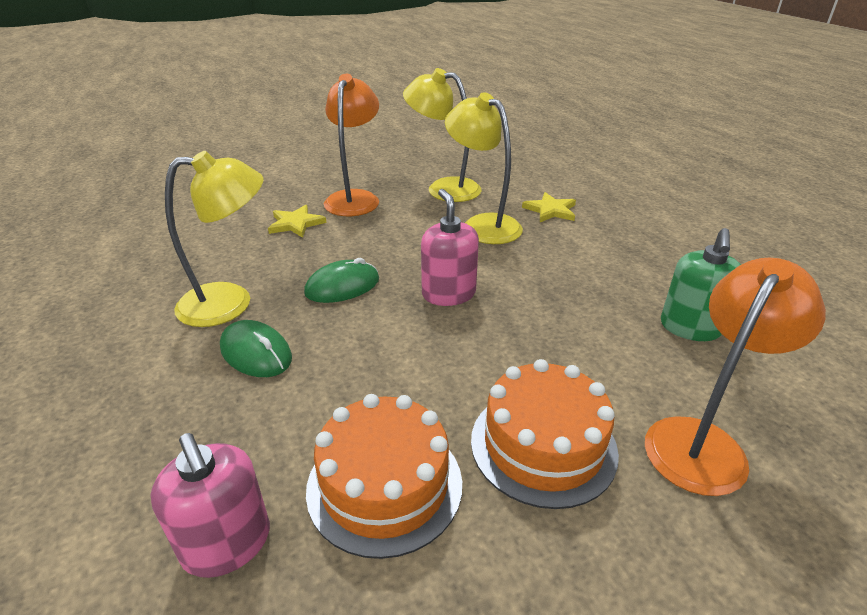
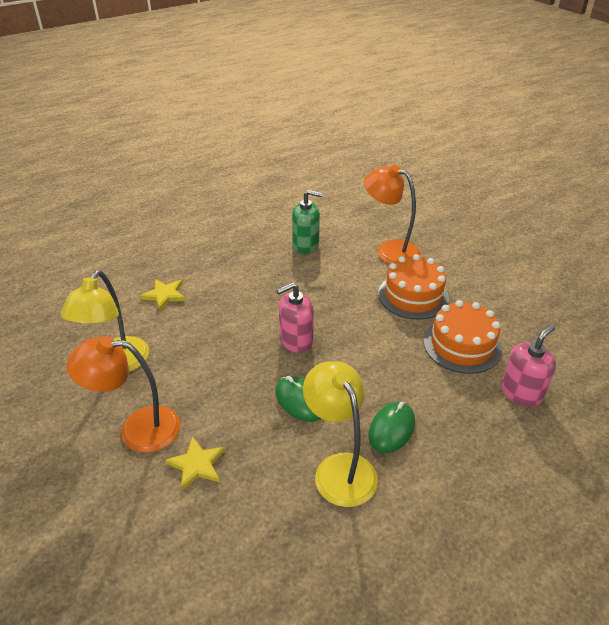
camera: 100 degrees left, 5 degrees up
(482, 225) = (191, 331): yellow lamp -> none

